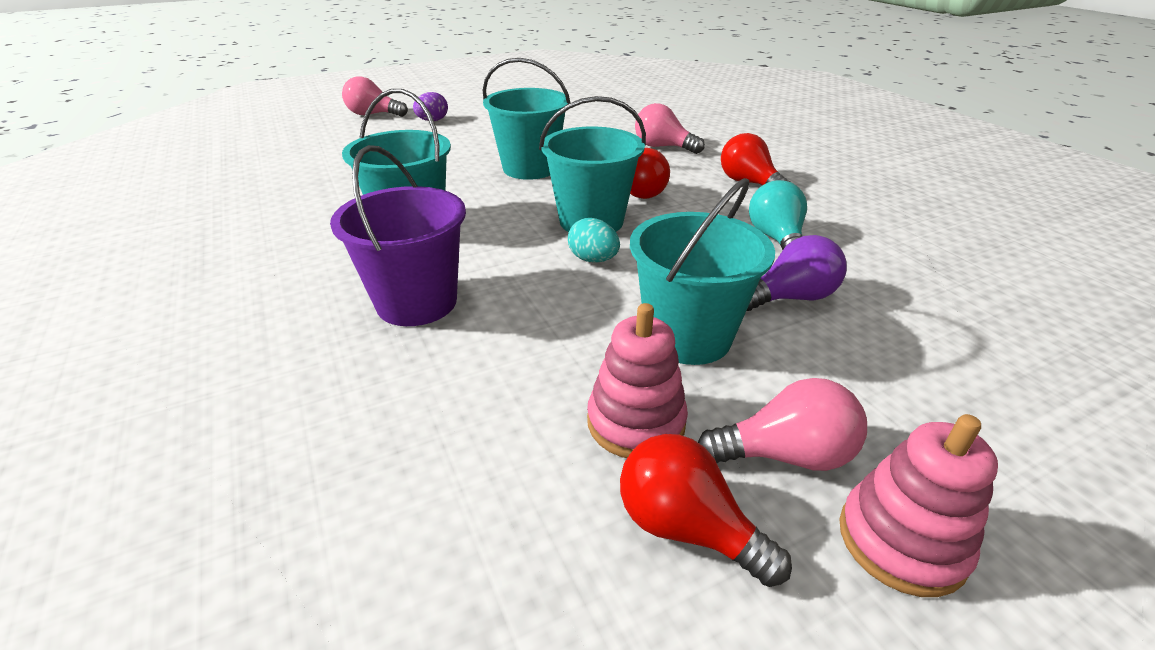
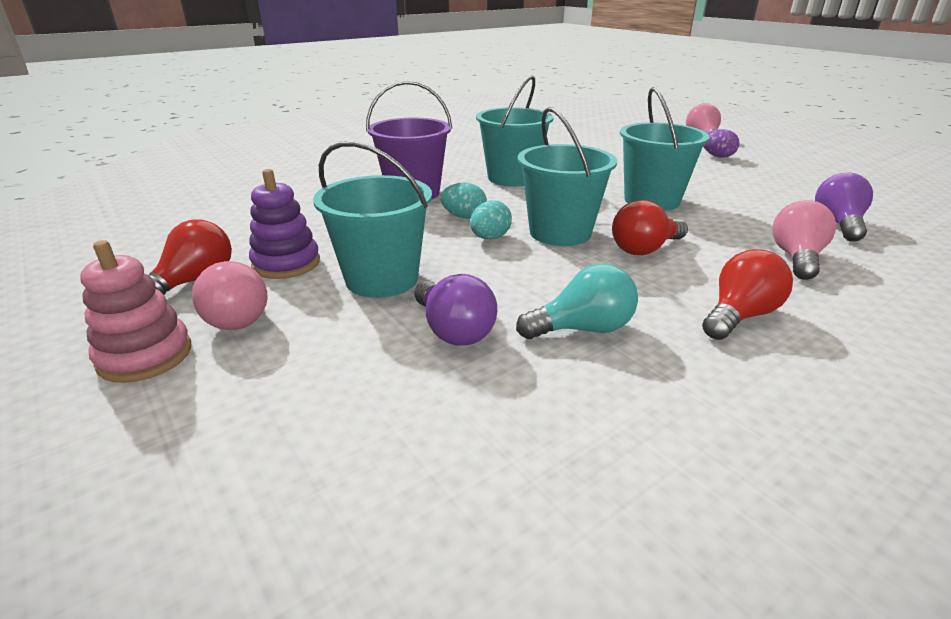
camera: 80 degrees right, 5 degrees down
(526, 270) = (464, 217): none -> turquoise egg
(609, 122) = (838, 224): none -> purple light bulb
(636, 422) = (286, 263): pink stacking toy -> purple stacking toy

